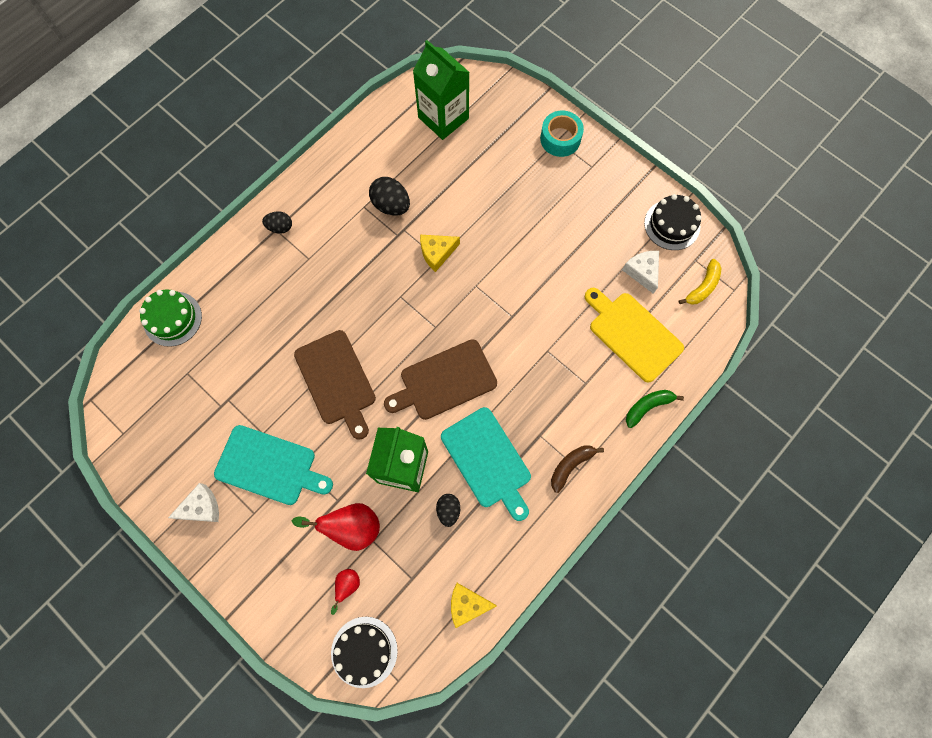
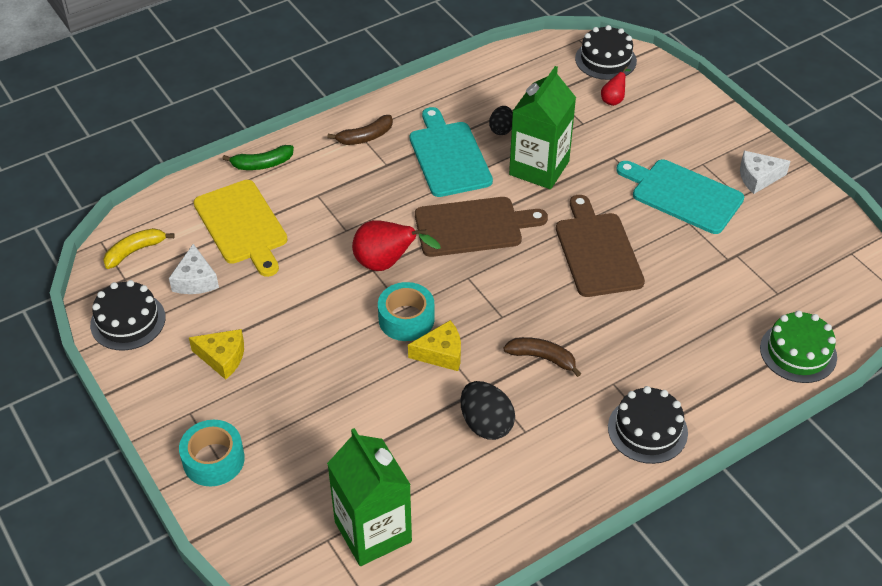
camera: 165 degrees left, 25 degrees down
(280, 227) = (647, 430): black egg -> black cake
(351, 527) = (602, 136): red pear -> red pear (386, 264)
(363, 267) = (542, 358): none -> brown banana
(467, 604) = (503, 69): yellow cheese -> yellow cheese (222, 358)
(471, 276) = (406, 319): none -> turquoise tape

